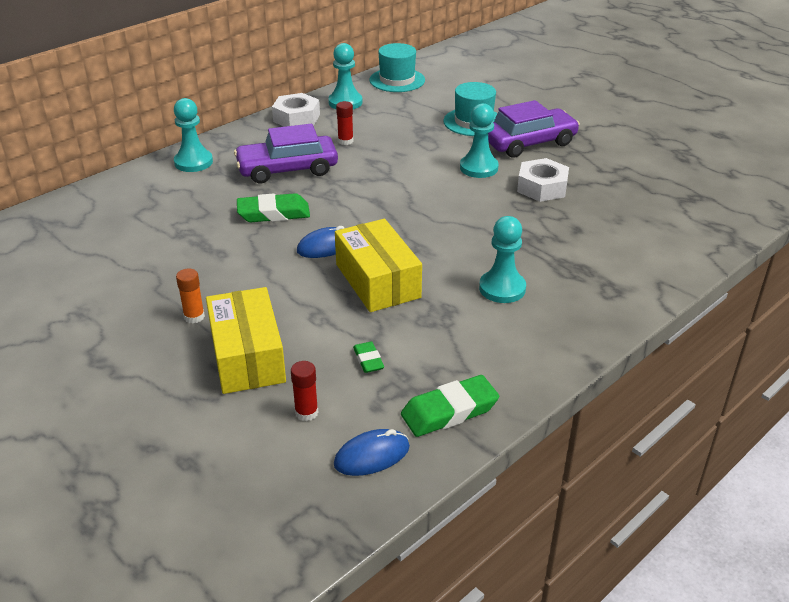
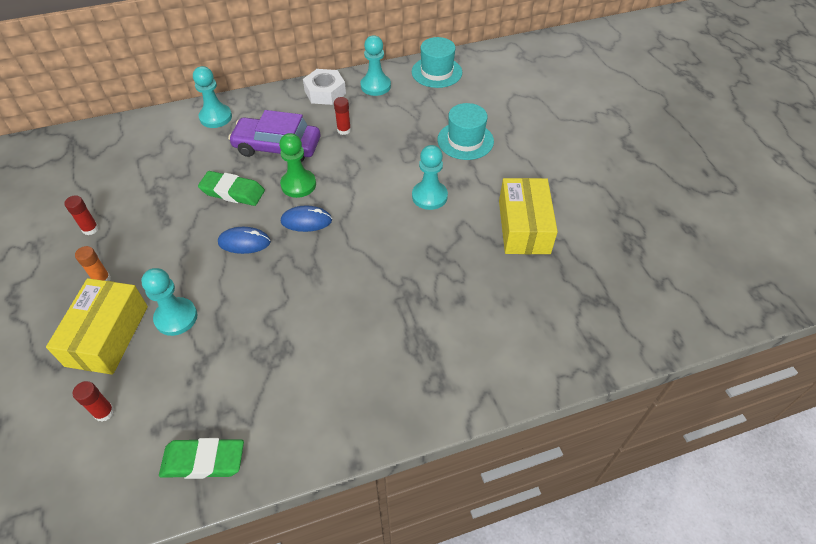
camera: 25 degrees right, 15 degrees up
(137, 282) = (90, 229): none -> red glue stick
(339, 191) = (298, 185): none -> green pawn
(368, 360) = (186, 378): green eraser -> none
(372, 456) = (115, 480): blue mouse -> blue mouse (306, 221)
(377, 281) = (255, 295): yellow box -> yellow box (524, 227)
(502, 288) = (345, 343): turquoise pawn -> turquoise pawn (176, 317)
(529, 142) = (495, 180): purple car -> none
(542, 187) = (467, 238): white nut -> none

